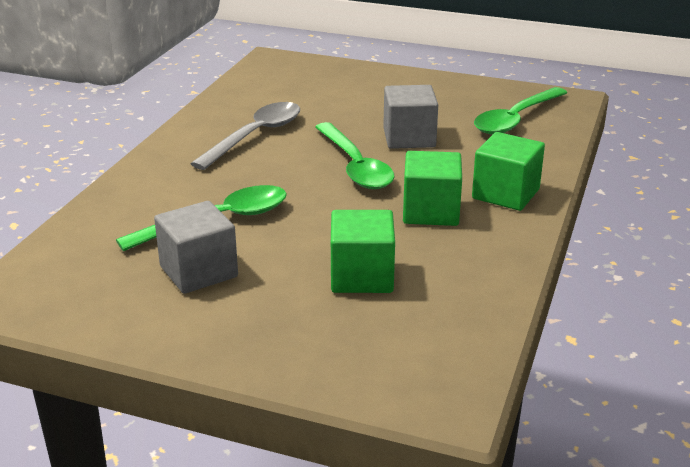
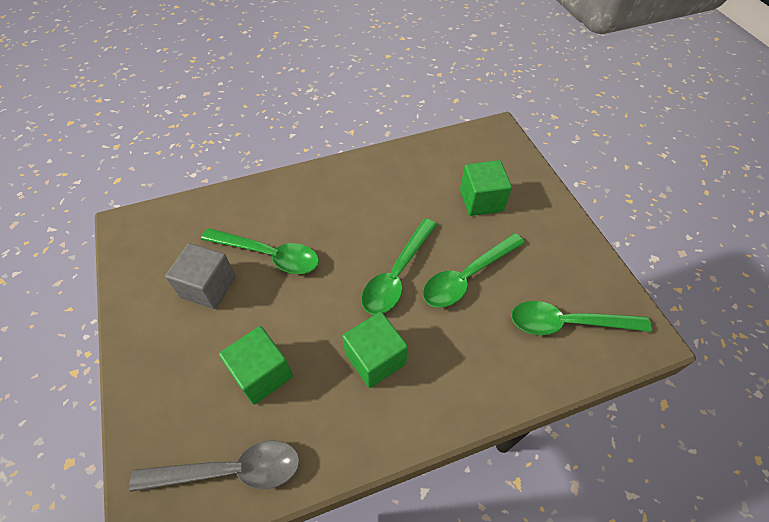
camera: 50 degrees right, 25 degrees up
(256, 136) = (386, 198): grey spoon -> grey spoon (231, 470)
(409, 138) = (466, 277): grey cube -> green spoon
(505, 194) = (442, 390): green cube -> green cube (481, 200)

